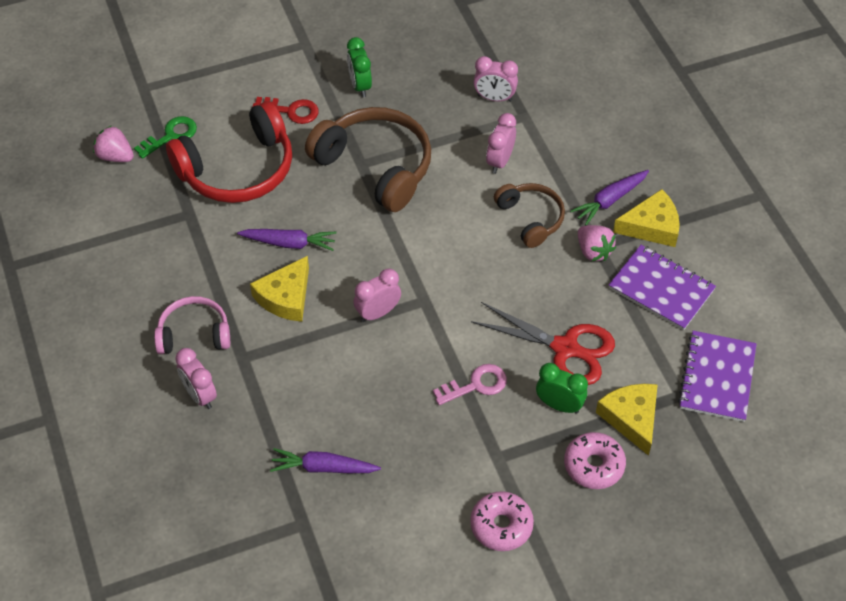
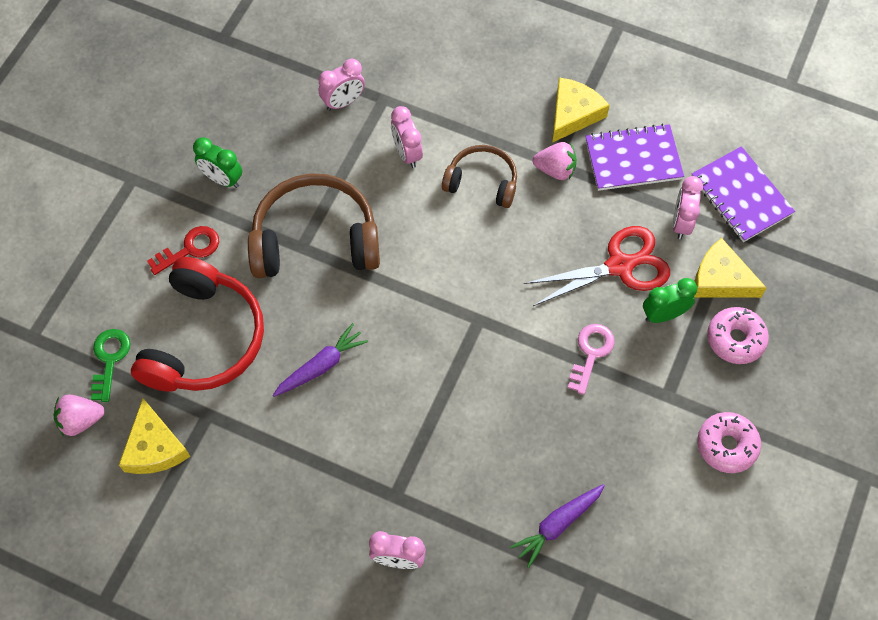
camera: 45 degrees left, 10 degrees up
(194, 334) = (333, 513): pink headphones -> none
(285, 297) = (371, 414): yellow cheese -> yellow cheese (154, 447)
(378, 313) = (456, 361): pink clock -> pink clock (681, 223)
(610, 200) = (522, 118): purple carrot -> none

